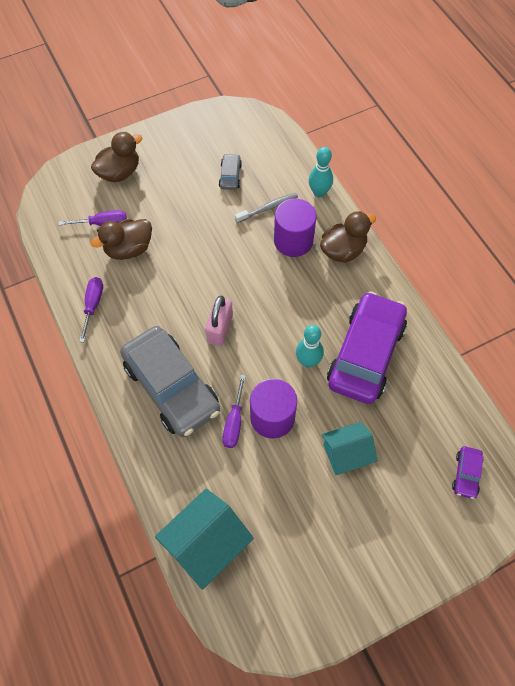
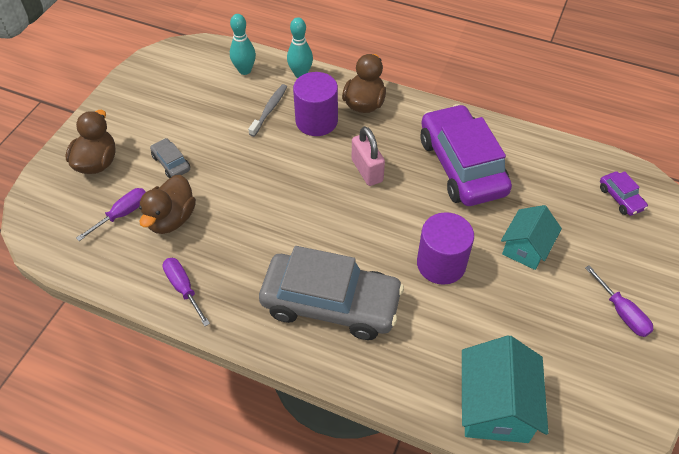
camera: 40 degrees left, 10 degrees down
(220, 329) = (324, 227): pink padlock -> pink padlock (367, 170)
(230, 176) = (209, 105): grey car -> grey car (171, 163)
(234, 422) = (414, 291): purple screwdriver -> purple screwdriver (621, 312)
(308, 361) = (423, 201): turquoise bowling pin -> turquoise bowling pin (244, 70)

